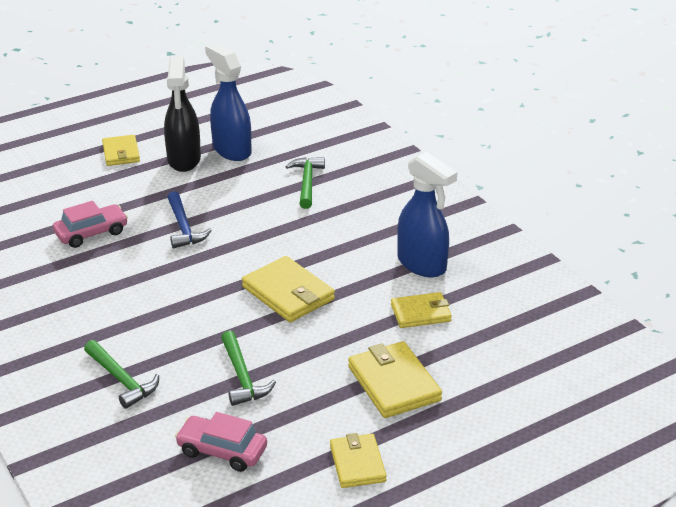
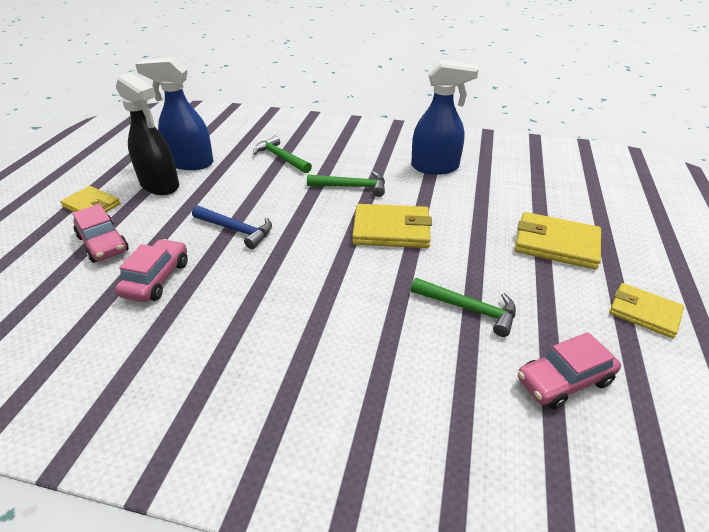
camera: 45 degrees left, 5 degrees up
(92, 189) = (103, 244): none -> pink car
(121, 380) = (388, 386): green hammer -> green hammer (351, 187)
(421, 313) = (487, 193): yellow wallet -> none

